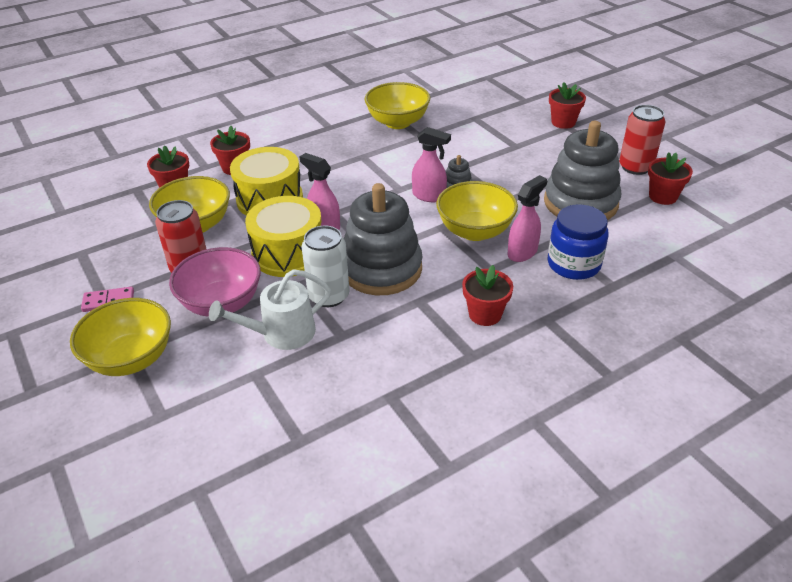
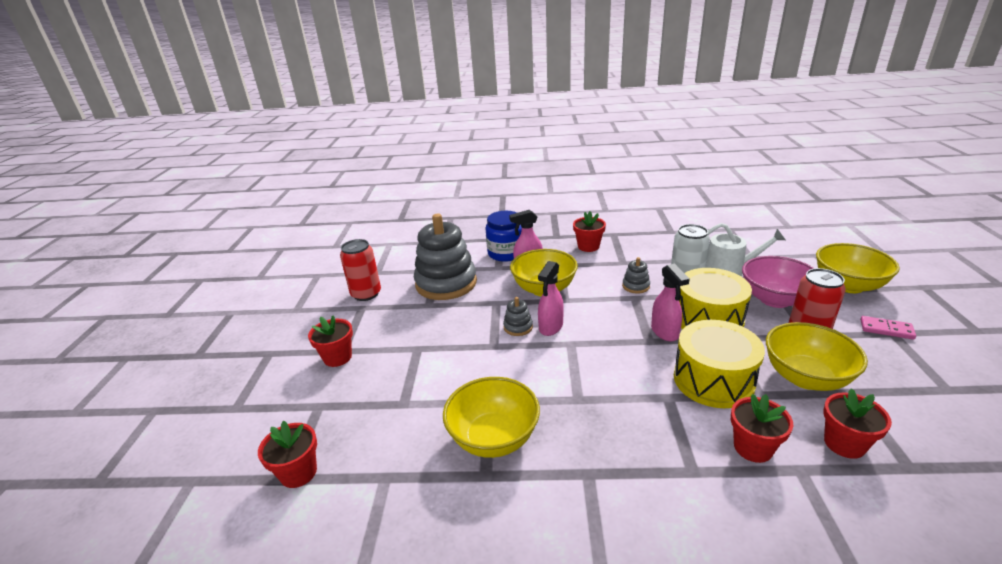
camera: 145 degrees left, 10 degrees down
(381, 269) = (635, 286): grey stacking toy -> grey stacking toy, size x0.41
(429, 196) = (550, 327): pink spray bottle -> pink spray bottle turned 120 degrees counterclockwise
(663, 196) = (390, 270): red flower pot -> red flower pot (298, 472)

